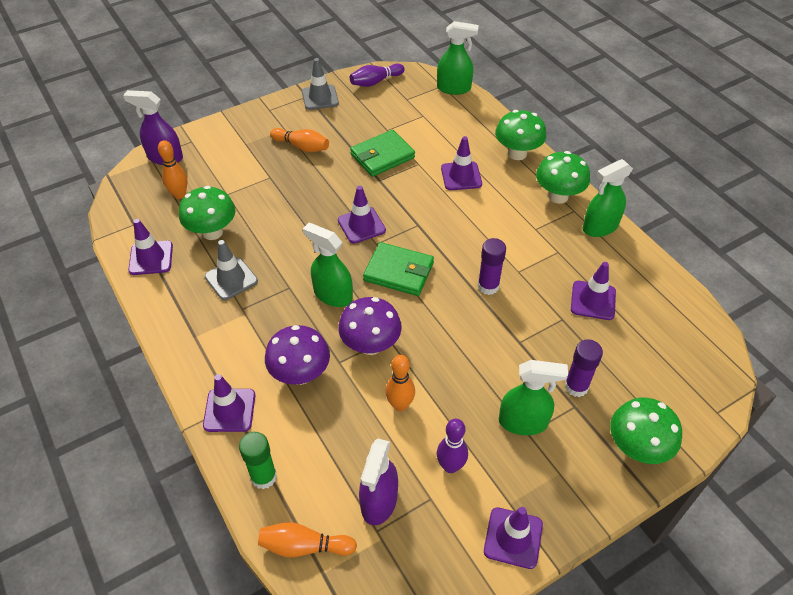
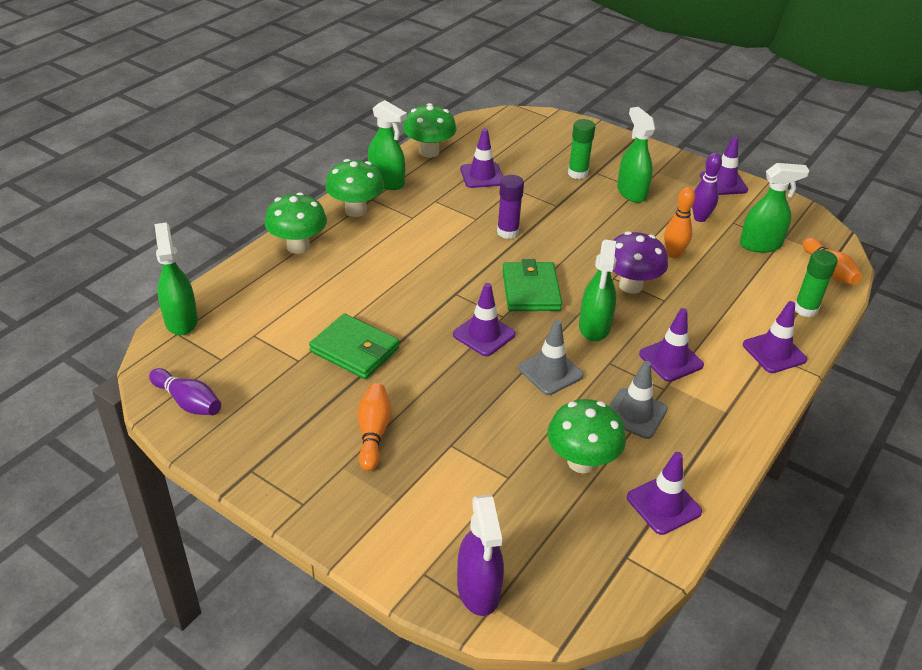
camera: 115 degrees left, 10 degrees down
(179, 195) = (541, 530): orange bowling pin -> none
(300, 374) = (698, 320): purple mushroom -> none
(320, 97) = (250, 452): grey traffic cone -> grey traffic cone (550, 372)
(379, 501) = (760, 245): purple spray bottle -> green spray bottle
(461, 176) = (359, 279): purple traffic cone -> purple traffic cone (671, 360)
(576, 386) = (577, 173): purple glue stick -> green glue stick
(636, 448) = (607, 144): green mushroom -> green mushroom (429, 152)

